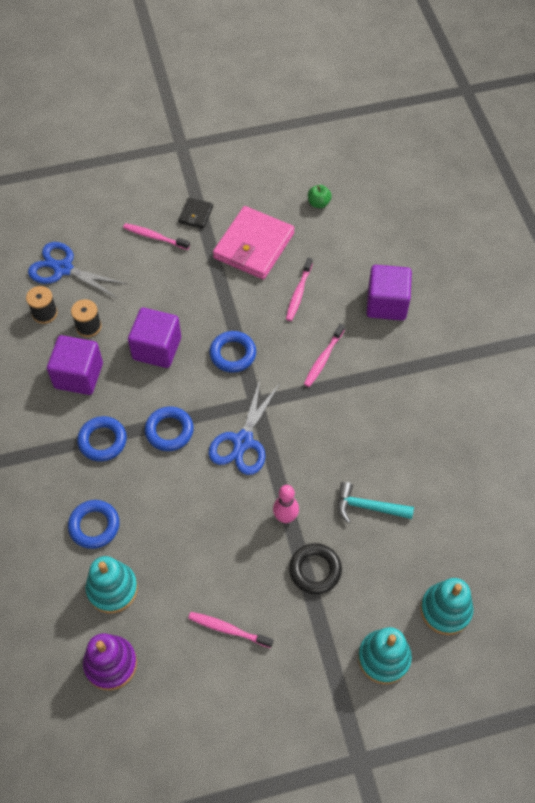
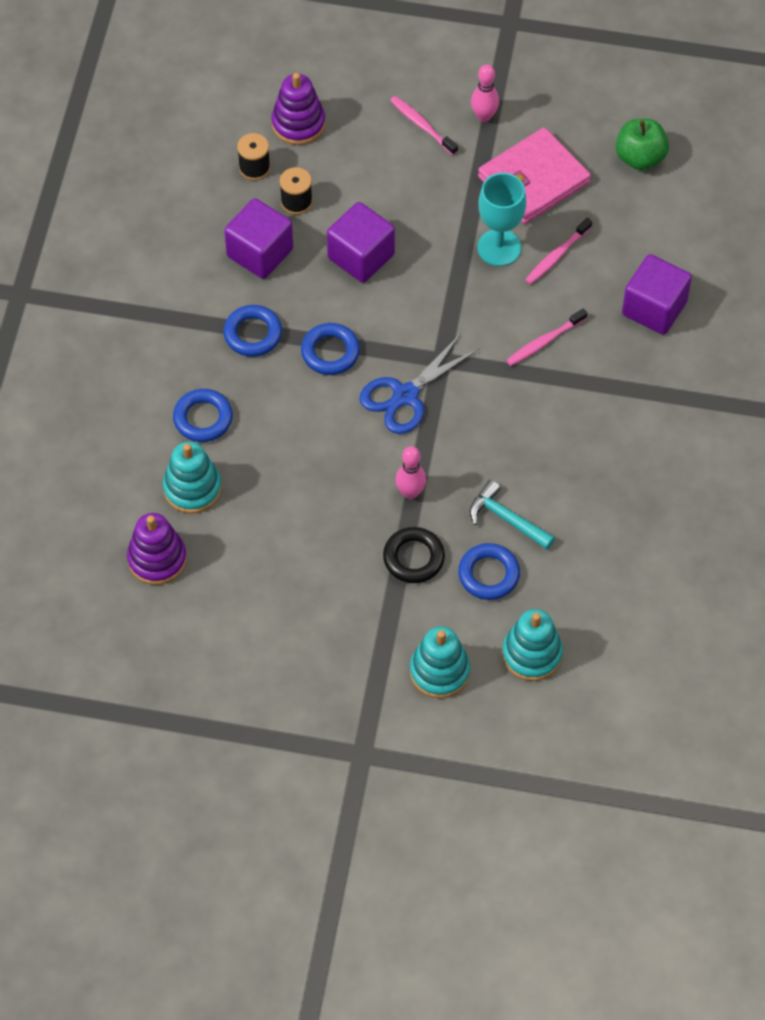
camera: 25 degrees right, 0 degrees up
(63, 269) = (298, 124): blue scissors -> purple stacking toy
(196, 214) = (484, 116): black wallet -> pink bowling pin
(228, 629) = (292, 577): pink toothbrush -> none
(233, 354) = (443, 296): blue ring -> blue ring (488, 574)
(254, 303) = (499, 248): none -> turquoise goblet
(318, 203) = (640, 157): green apple -> green apple, size x1.68

